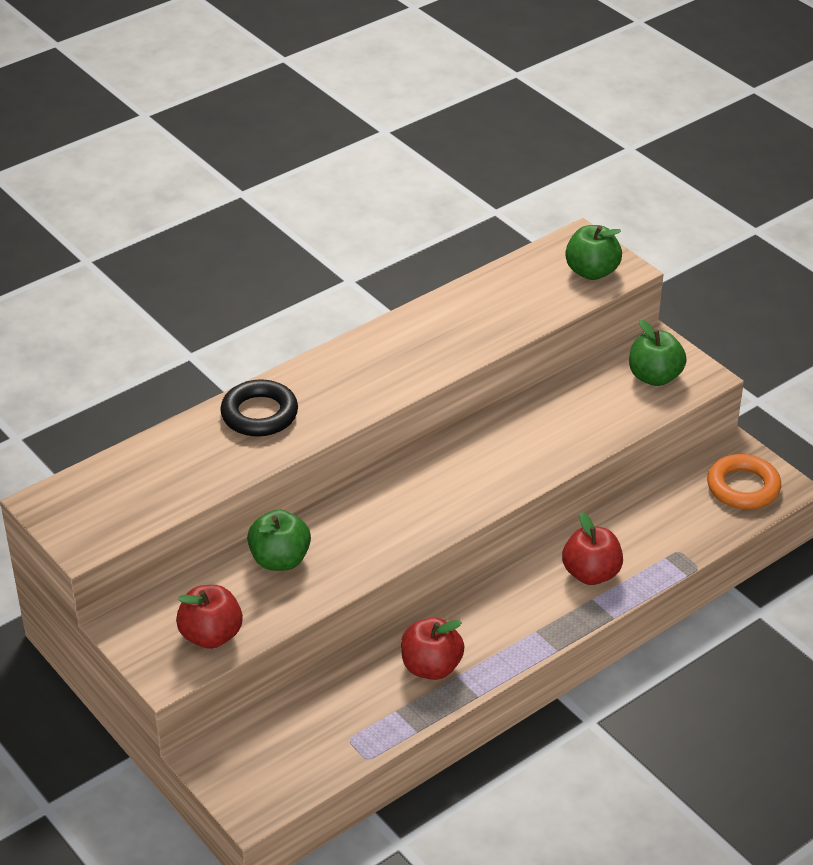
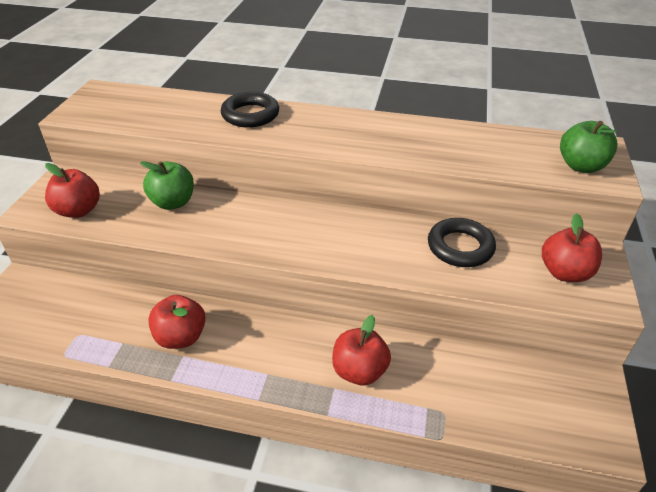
camera: 50 degrees right, 0 degrees up
(563, 412) = (460, 247): none -> black ring
(654, 377) = (564, 272): green apple -> red apple
(743, 487) = (565, 412): orange ring -> none

